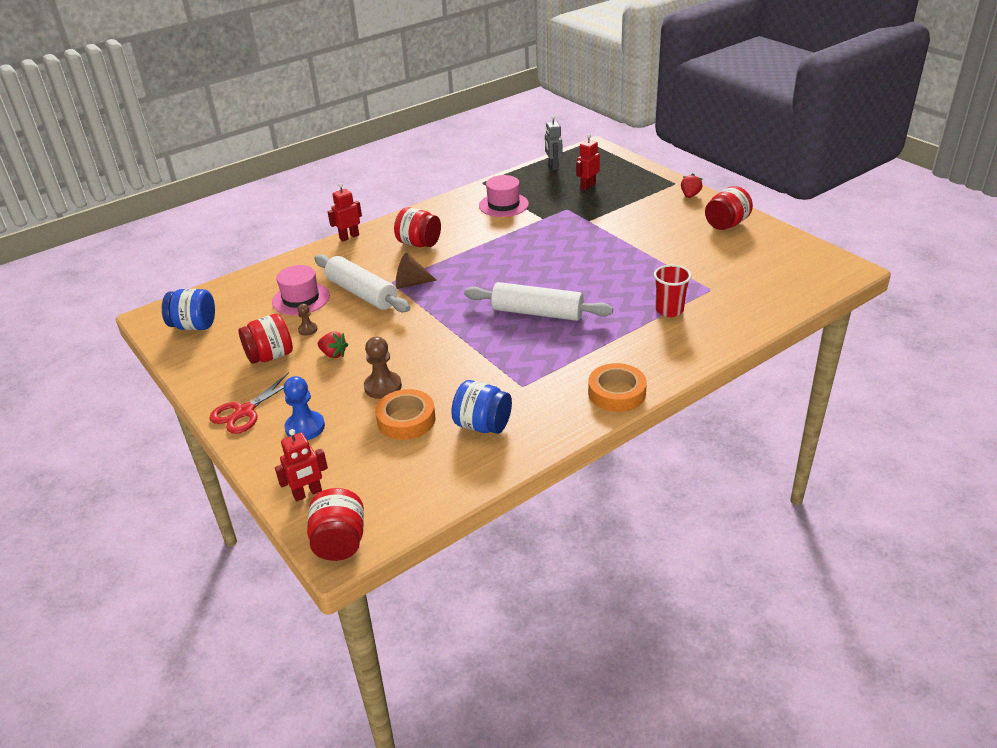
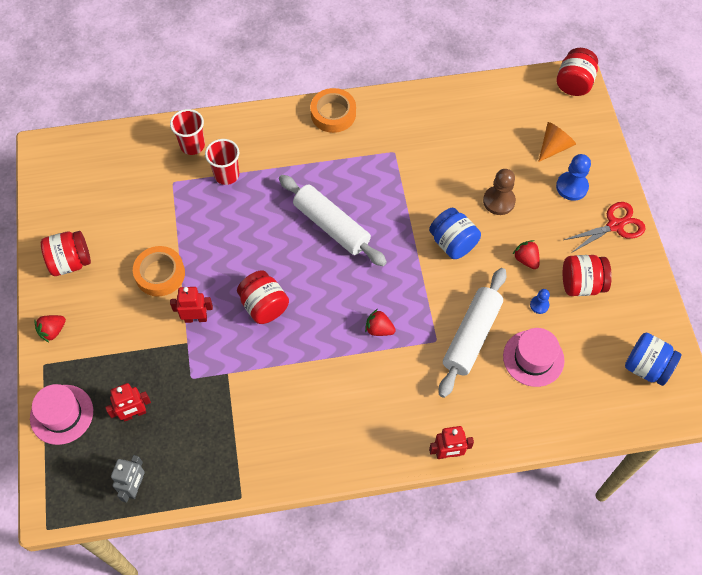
camera: 155 degrees left, 25 degrees up
(307, 330) = (539, 305): brown pawn -> blue pawn
(307, 493) = (585, 127): red robot -> red robot (196, 318)
(340, 458) = (554, 147): none -> orange cone
(362, 293) = (471, 336): white rolling pin -> white rolling pin turned 45 degrees clockwise
(406, 420) = (494, 159): orange tape -> orange tape (160, 274)
(411, 283) = (419, 327): brown cone -> none
(419, 243) = (379, 396): red jar -> red jar (264, 306)
(444, 272) = (379, 329): none -> red strawberry
(483, 425) = (443, 129): blue jar -> blue jar (453, 243)
(503, 205) = (249, 426): pink hat -> pink hat (61, 414)
(726, 317) = (192, 145): none -> red cup

